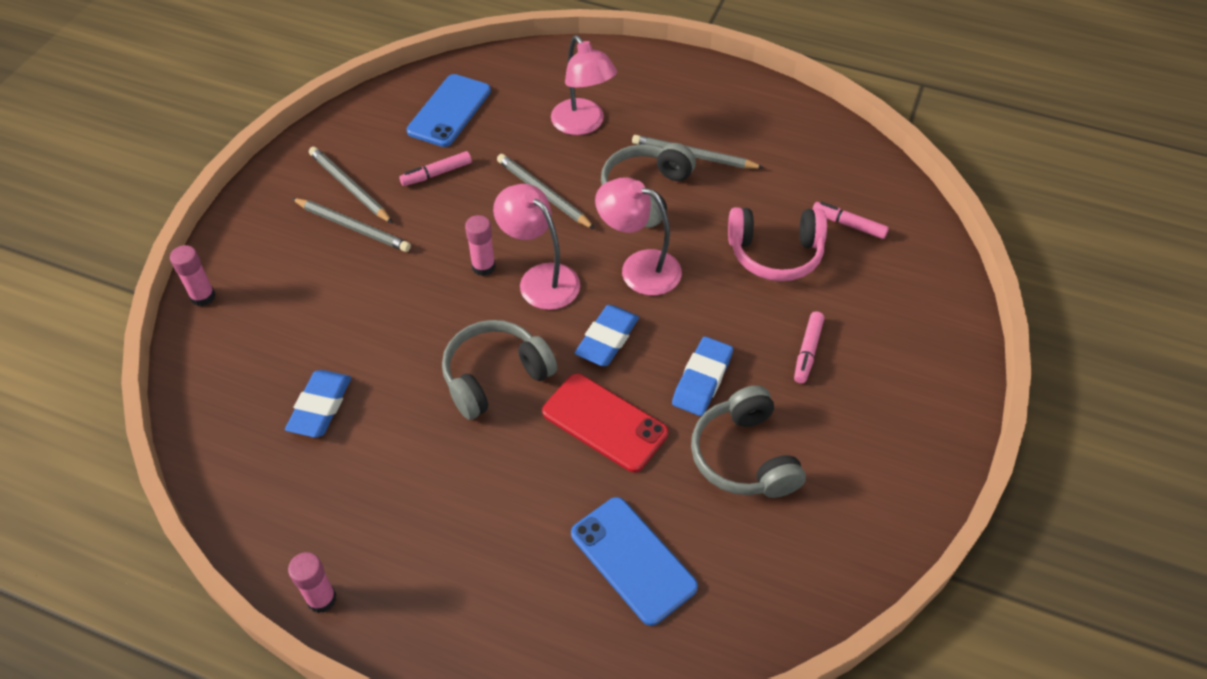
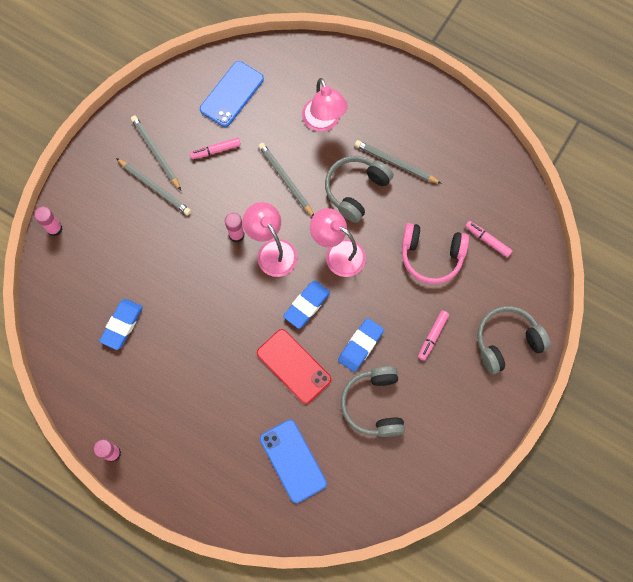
camera: 10 degrees right, 20 degrees up
(495, 376) = (232, 321): grey headphones -> grey headphones (507, 341)

